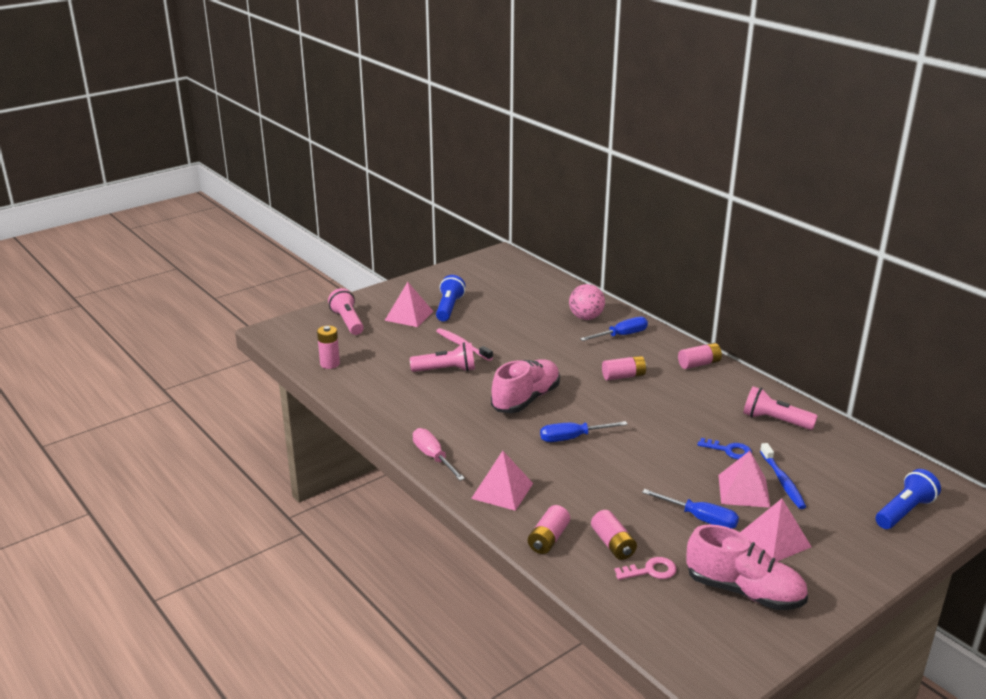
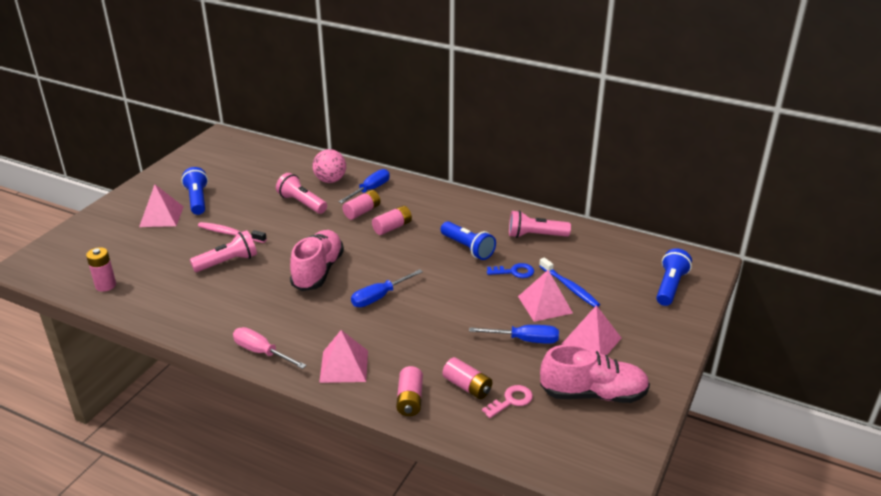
camera: 25 degrees left, 5 degrees up
(348, 322) = (101, 237): pink flashlight -> pink flashlight (302, 203)
(691, 415) = (468, 248): none -> blue flashlight
(699, 364) = (449, 200): pink battery -> pink battery (362, 211)

